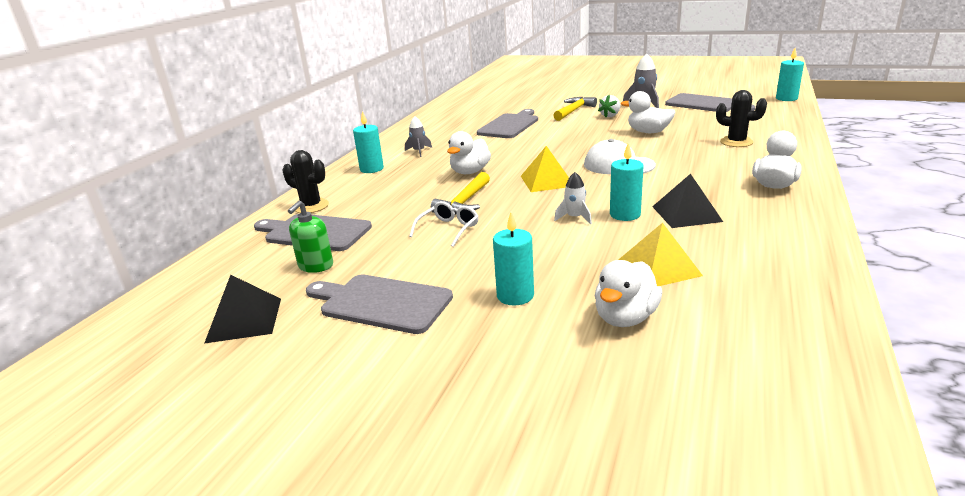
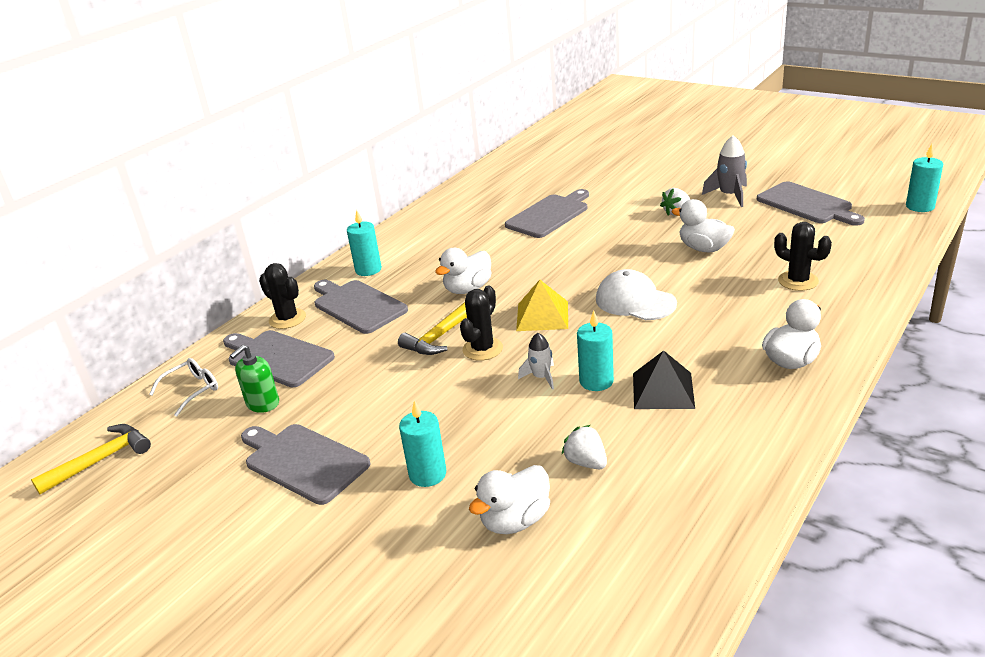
camera: 15 degrees right, 5 degrees up
(244, 320) = (179, 460): black pyramid -> none
(374, 191) = (357, 305): none -> grey cutting board
(419, 151) = (429, 247): grey rocket -> none
(448, 229) = (406, 374): white glasses -> white glasses (192, 390)
(509, 206) = (482, 349): none -> black cactus
(574, 111) = (638, 197): yellow hammer -> yellow hammer (101, 460)
(659, 267) = (586, 462): yellow pyramid -> white strawberry

